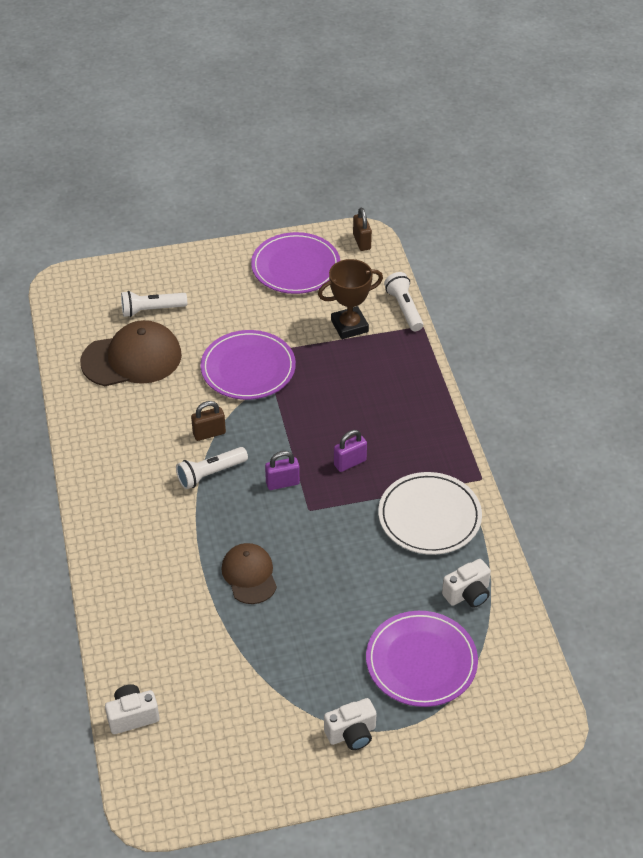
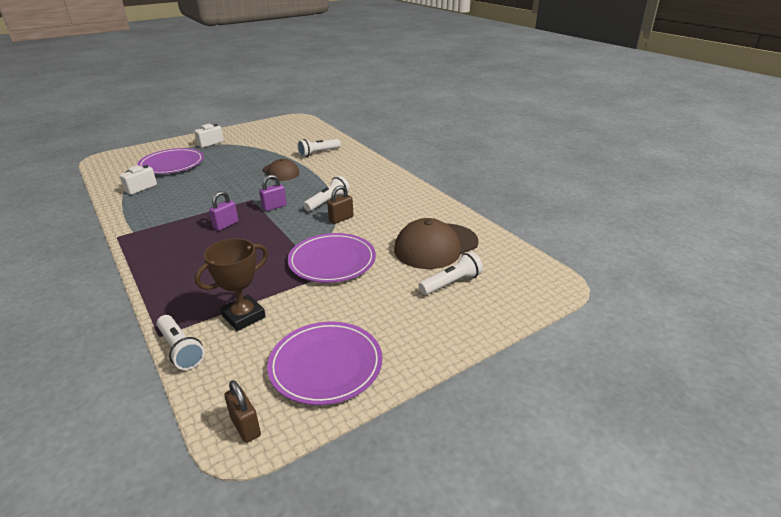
camera: 160 degrees right, 15 degrees down
(132, 716) = (318, 131): white camera -> none
(168, 622) = (318, 153): none -> white flashlight
(429, 516) = (162, 212): white plate -> none

